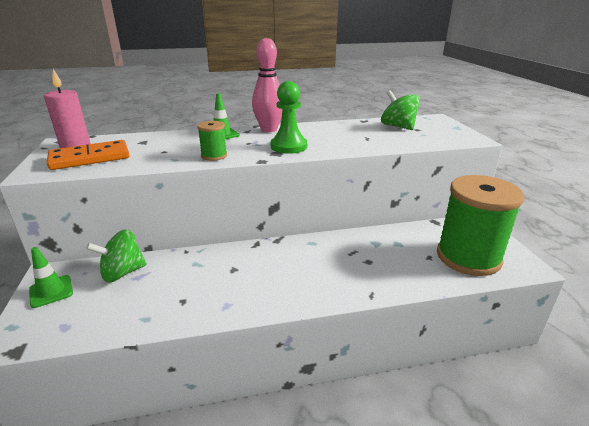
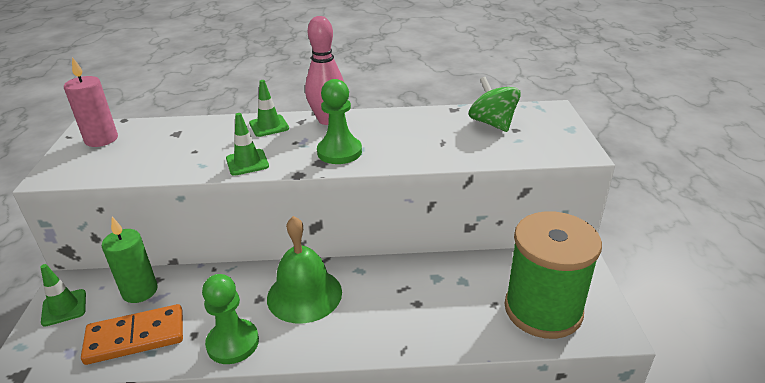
camera: 10 degrees right, 5 degrees up
(90, 158) = (112, 157): orange domino -> orange domino (135, 337)
(122, 272) = (140, 291): green spinning top -> green candle
(214, 156) = (247, 162): green spool -> green traffic cone
(221, 304) = (233, 343): none -> green pawn
(272, 263) = (304, 294): none -> green bell

